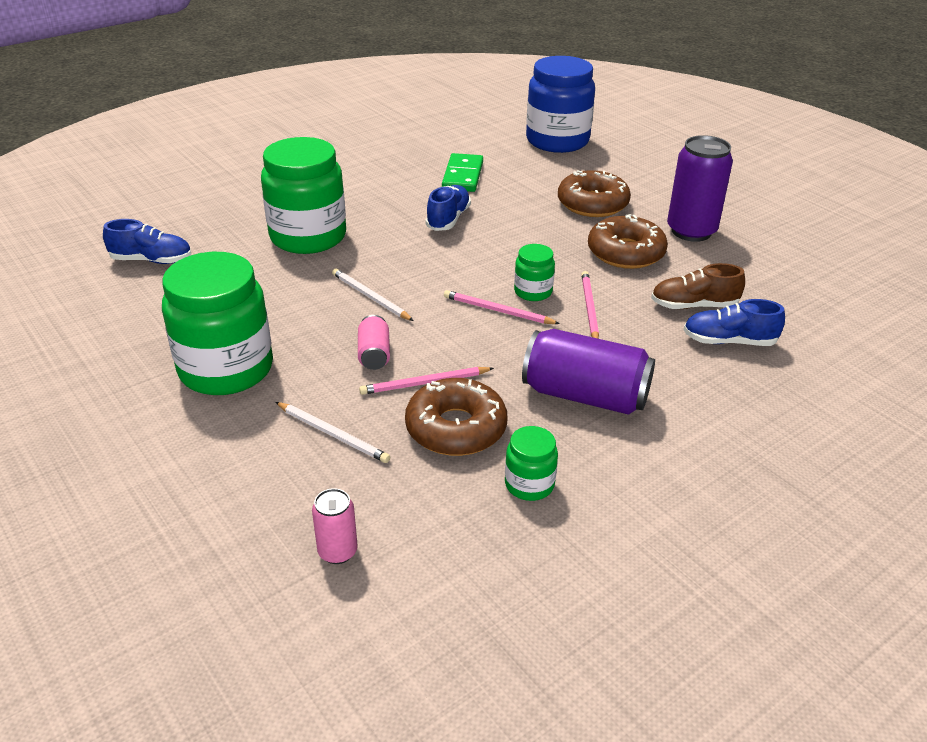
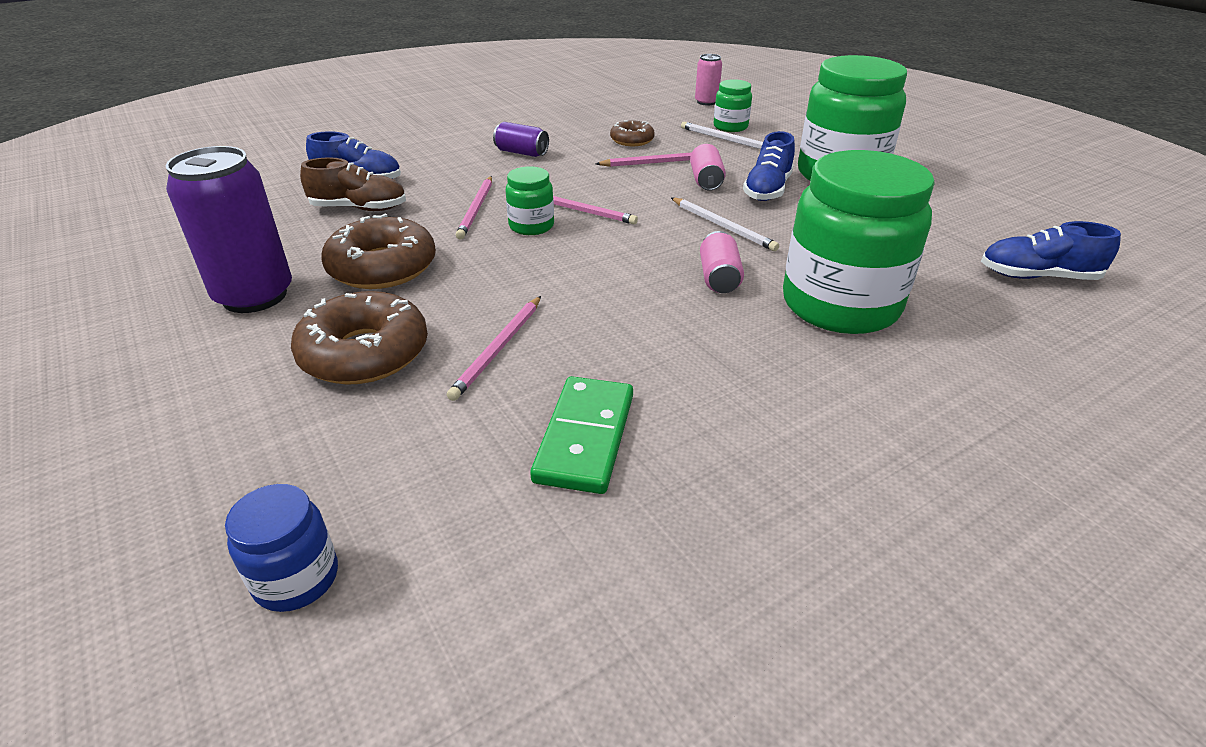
camera: 175 degrees left, 0 degrees up
(384, 252) = (719, 278): none -> pink can
(448, 219) = (624, 329): blue shoe -> blue shoe (767, 190)
(456, 428) = (632, 140): brown donut -> brown donut, size x0.56
(519, 208) = (498, 349): none -> pink pencil
(529, 484) = (584, 118): green jar -> green jar (730, 127)
(557, 141) = (296, 578): blue jar -> blue jar, size x0.46
(585, 396) = (521, 152): purple can -> purple can, size x0.51

